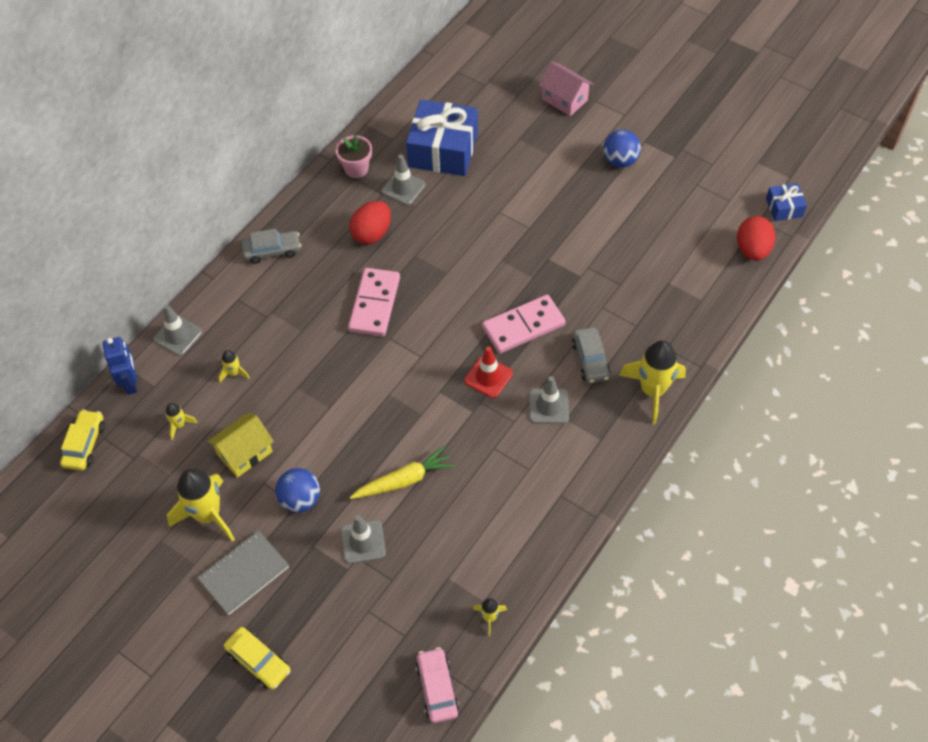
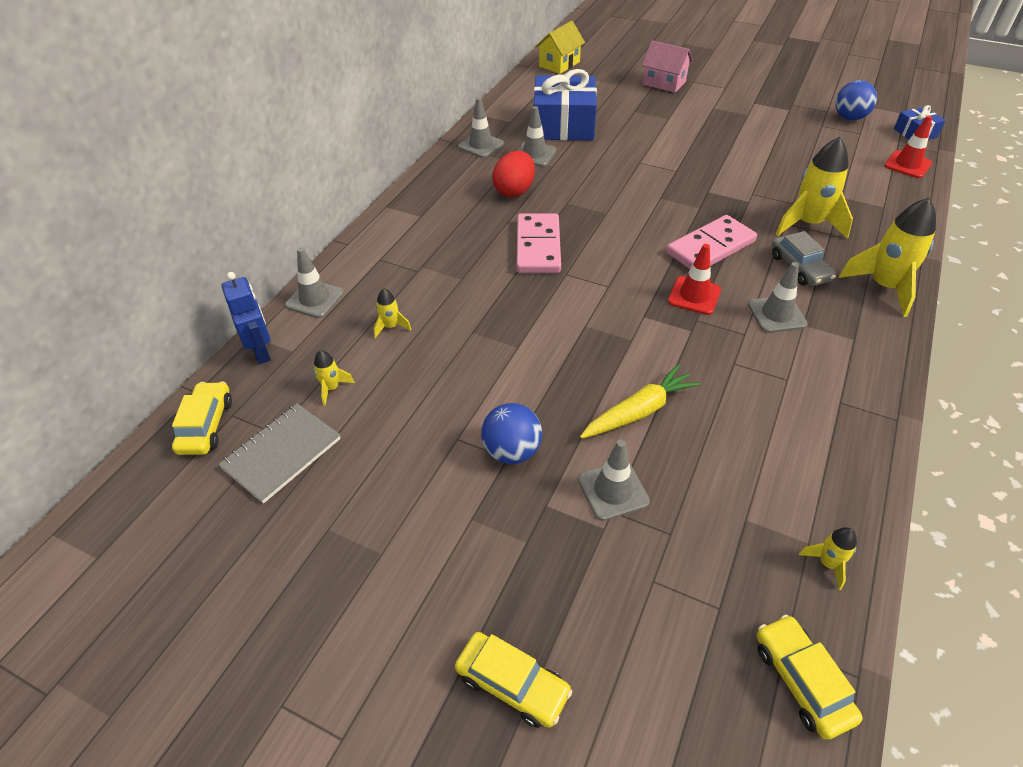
camera: 10 degrees left, 10 degrees down
(208, 515) = (389, 487): yellow rocket -> yellow rocket (808, 224)
(244, 573) = (458, 556): grey notebook -> grey notebook (282, 454)
(245, 453) = (424, 408): yellow house -> yellow house (559, 64)
(272, 251) = (409, 215): grey car -> none
(356, 169) = (481, 145): pink flower pot -> grey traffic cone
(437, 688) = (801, 681): pink car -> yellow car
(620, 161) = (739, 116): blue ball -> blue ball (849, 118)
(752, 250) = (907, 165): red egg -> red traffic cone

